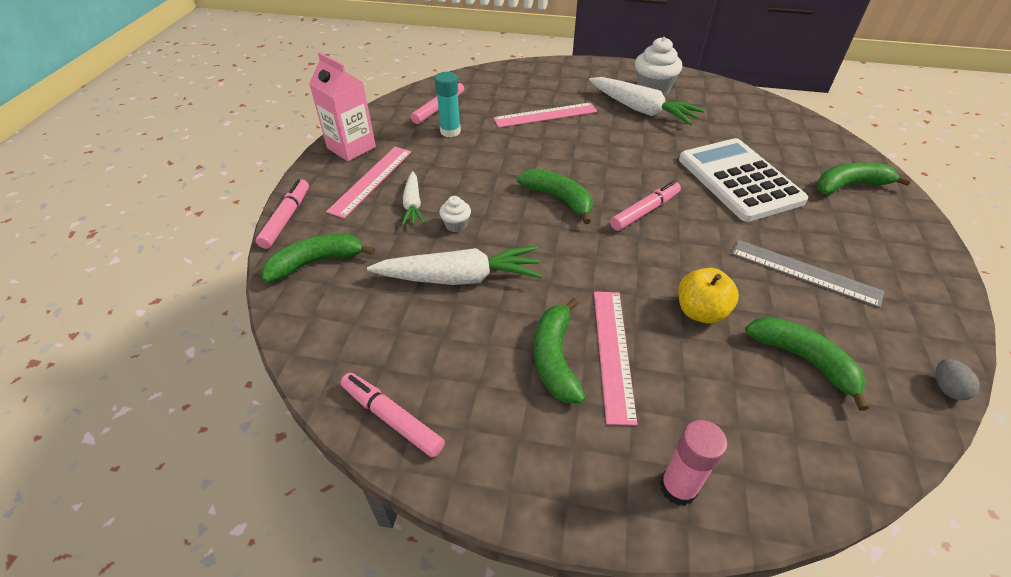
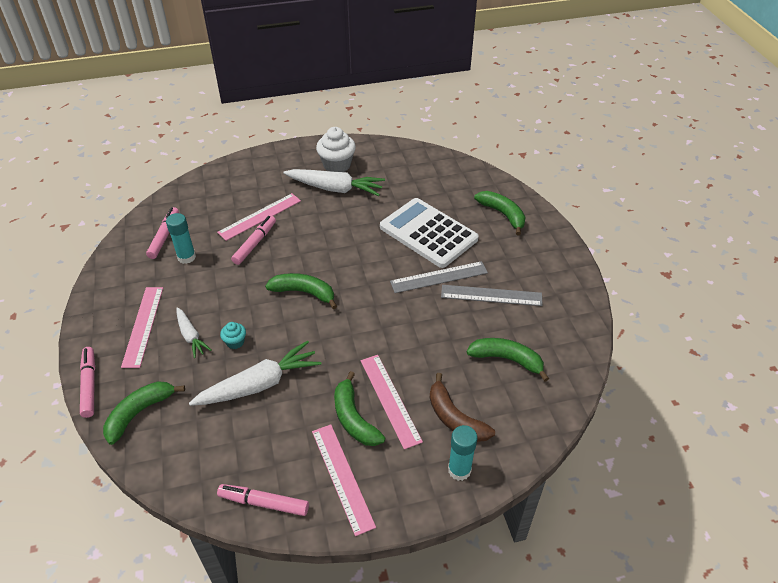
camera: 25 degrees left, 0 degrees up
(351, 147) = (106, 300): pink carton -> none
(456, 225) = (235, 342): white cupcake -> turquoise cupcake
(505, 427) = (342, 477): none -> pink ruler
(645, 211) = (371, 282): pink marker -> pink marker (255, 243)
(678, 487) = (459, 470): pink glue stick -> turquoise glue stick
(697, 410) = (455, 418): none -> brown banana
(700, 311) = (435, 349): yellow apple -> none
(736, 230) = (439, 277): none -> grey ruler
(849, 185) = (502, 214): green banana -> green banana turned 90 degrees clockwise
(946, 388) = (589, 347): grey egg -> none

